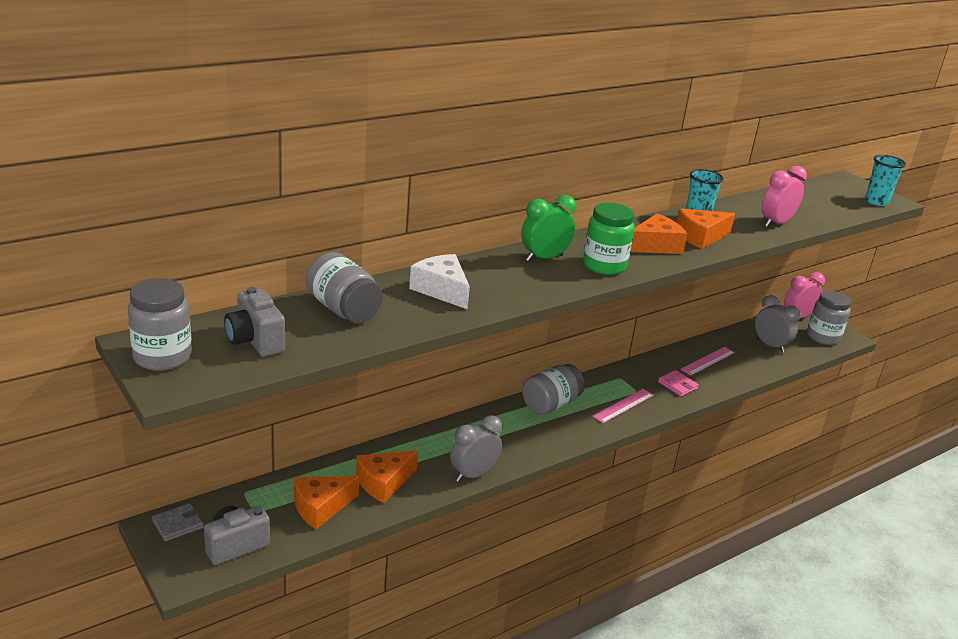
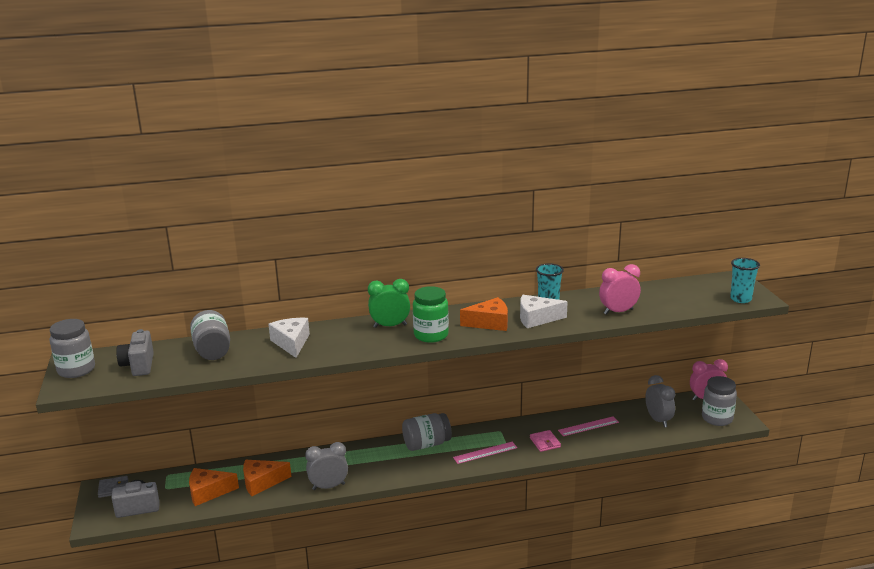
camera: 25 degrees right, 5 degrees down
(700, 237) = (536, 318): orange cheese -> white cheese

